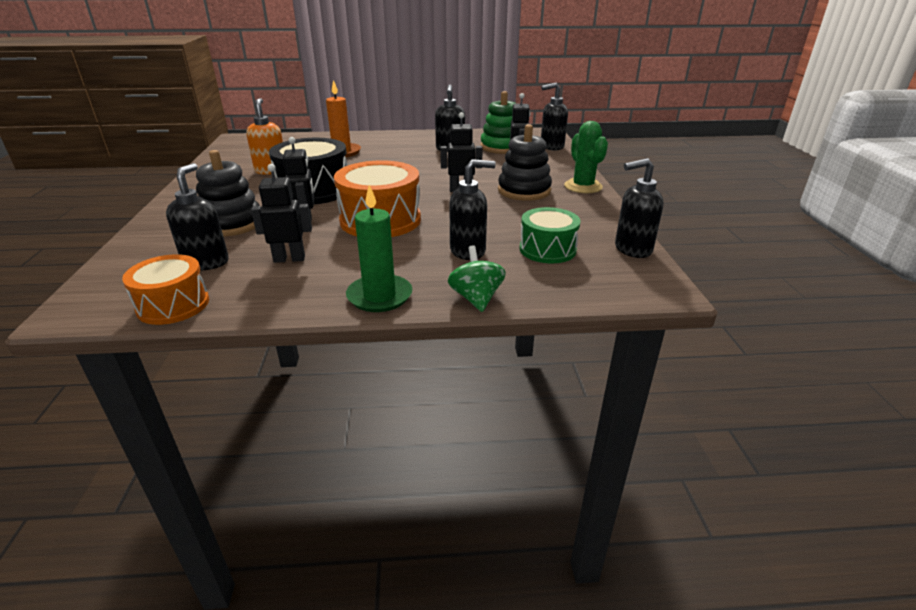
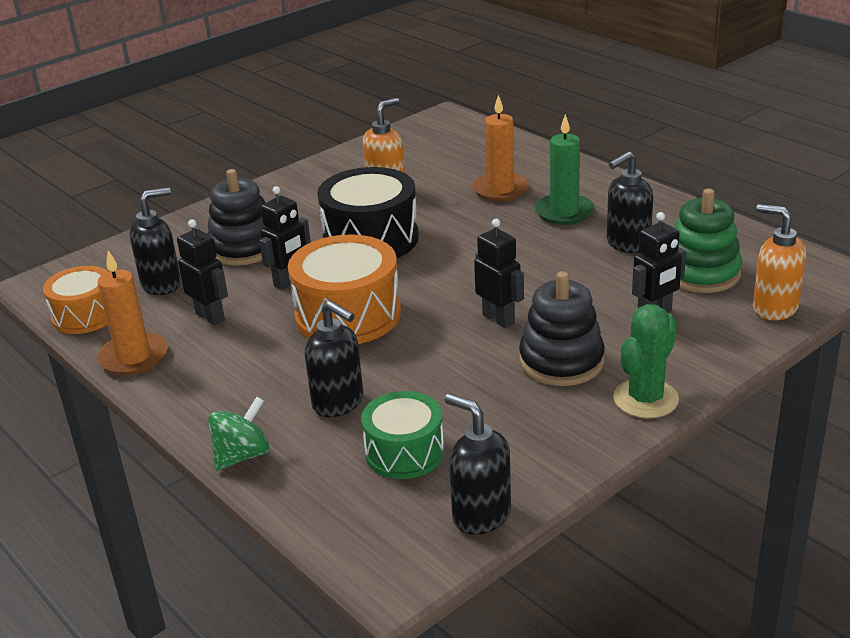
camera: 55 degrees right, 0 degrees up
(279, 302) = (134, 357): none -> orange candle
(379, 296) = (192, 400): green candle -> green candle (564, 212)
(551, 147) = (774, 308): black soap dispenser -> orange soap dispenser

